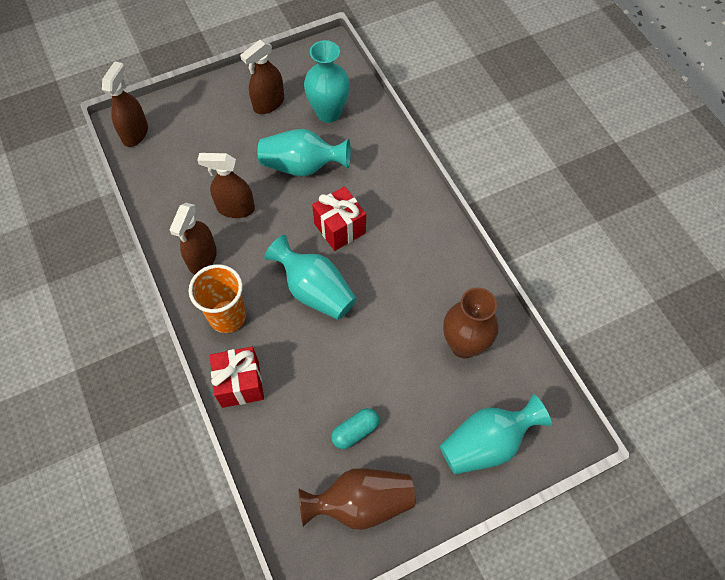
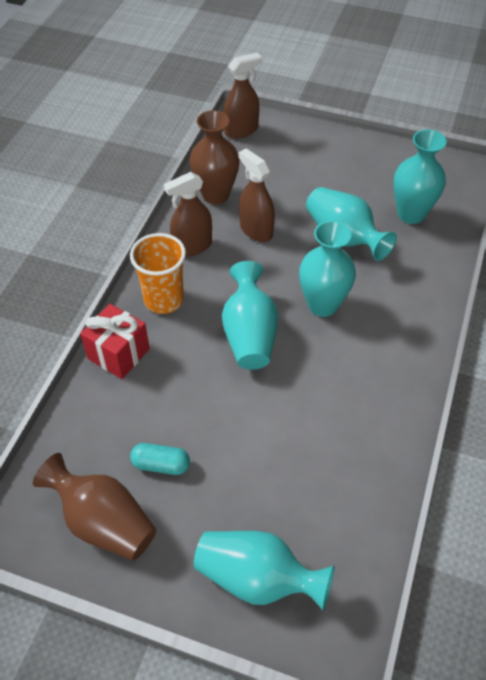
camera: 45 degrees right, 10 degrees down
(268, 103) = (367, 175): brown spray bottle -> none
(340, 228) = (322, 305): red gift -> turquoise vase
(464, 345) = (329, 481): brown vase -> brown vase (215, 195)

